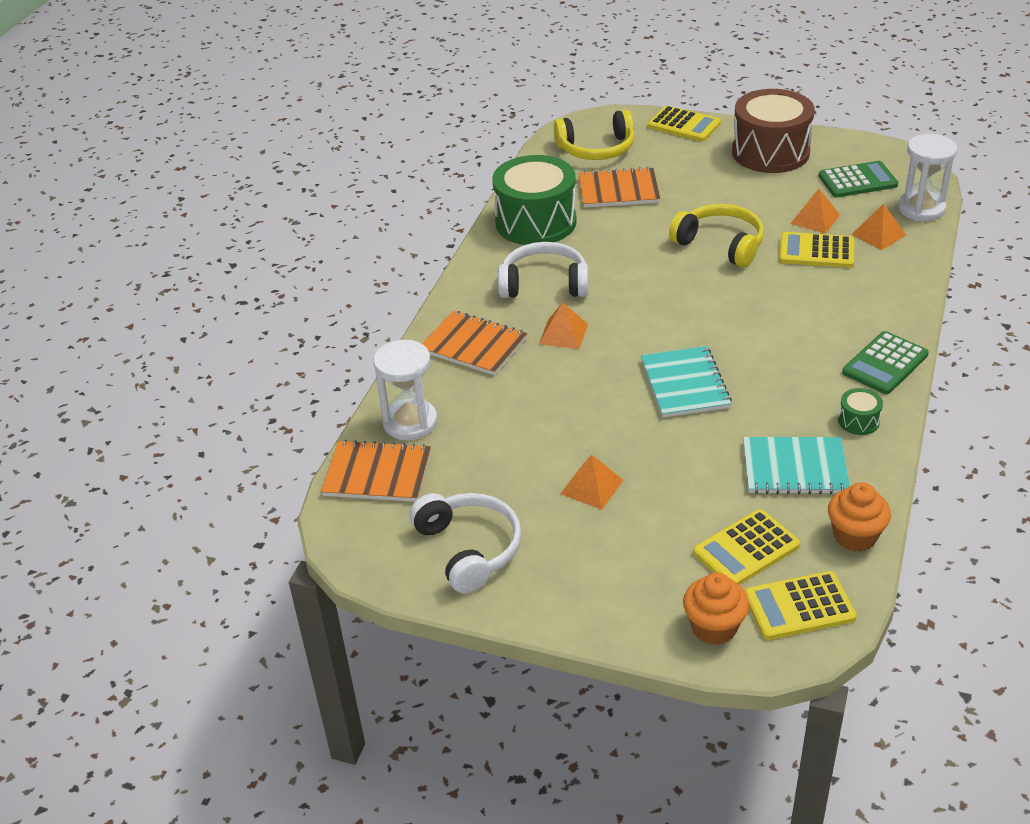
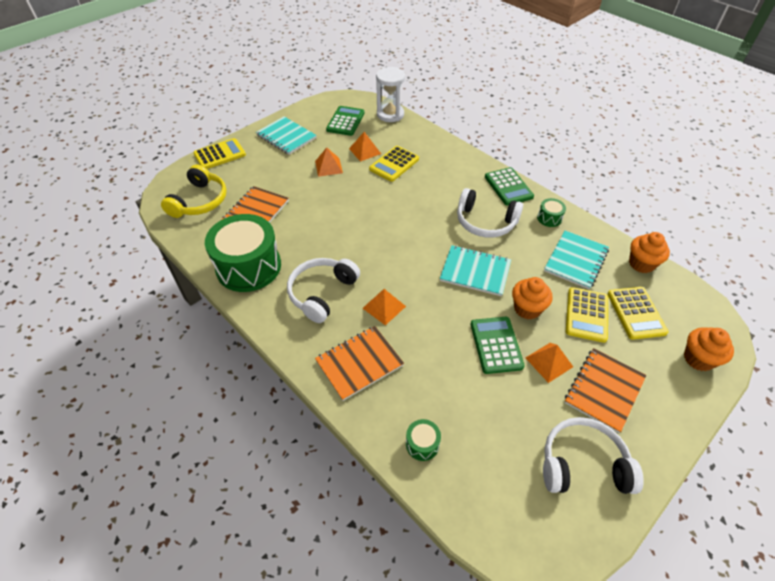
camera: 65 degrees left, 10 degrees up
(377, 474) = (471, 494): orange notebook -> orange notebook (604, 390)
(410, 422) = (422, 444): white hourglass -> green drum
(581, 436) = (496, 345): none -> green calculator
(662, 446) = (527, 309): none -> orange cupcake
(720, 244) = (354, 196): yellow headphones -> none
(770, 152) = (286, 137): brown drum -> turquoise notebook
(786, 365) = (485, 222): none -> white headphones
(799, 606) = (690, 312): yellow calculator -> yellow calculator (586, 315)
(878, 234) = (399, 137): orange pyramid -> orange pyramid (328, 167)

